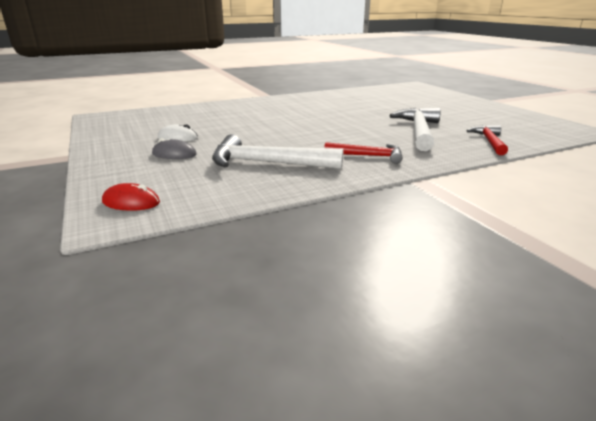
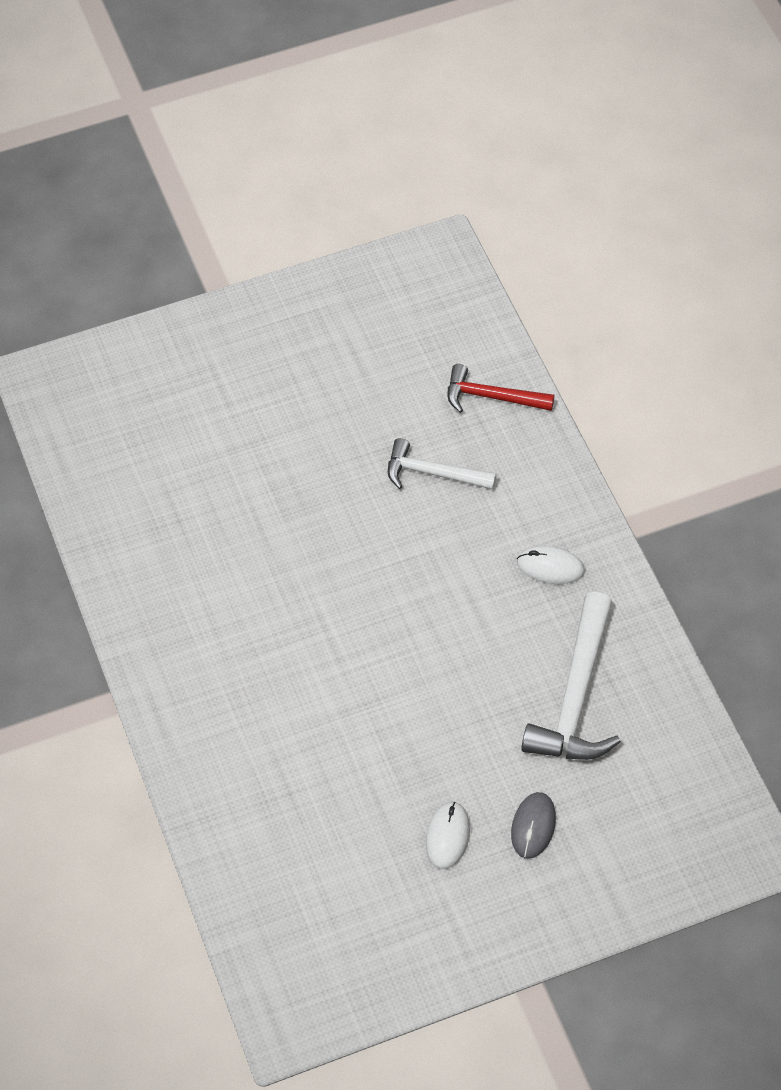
camera: 85 degrees left, 30 degrees up
(131, 202) = (705, 842): red mouse -> none
(368, 156) = (550, 567): red hammer -> white mouse
(418, 131) = (433, 473): white hammer -> white hammer, size x0.62

